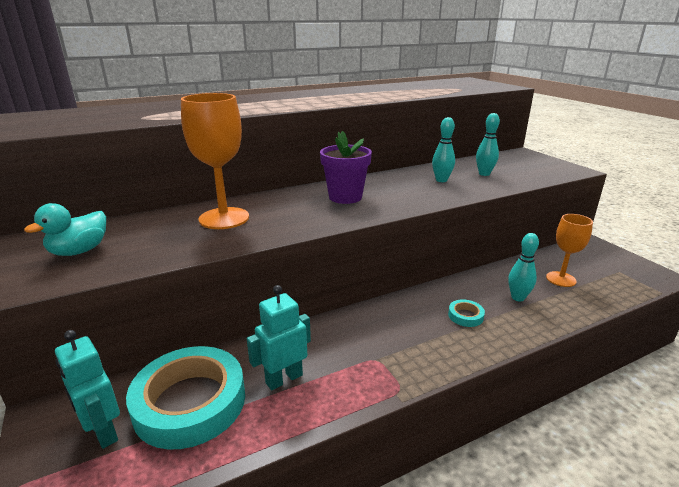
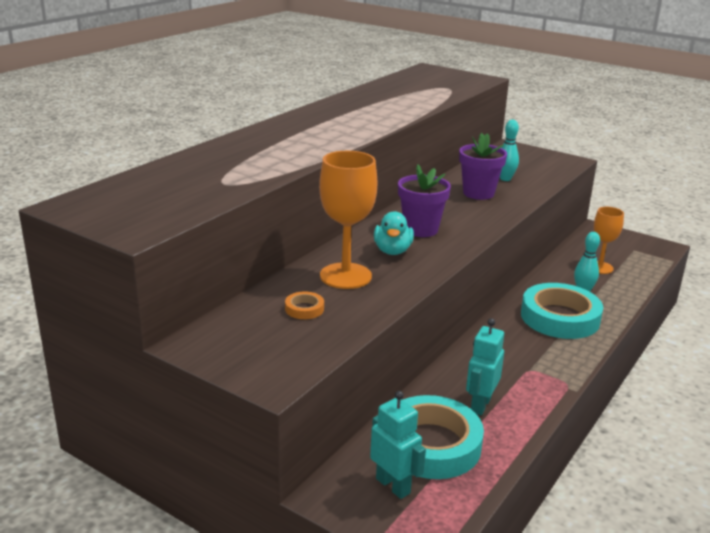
camera: 30 degrees left, 0 degrees up
(79, 251) = (268, 339): turquoise duck -> turquoise duck (392, 251)
(103, 432) = (393, 486): turquoise robot -> turquoise robot turned 150 degrees counterclockwise
(148, 235) = (304, 309): none -> orange tape
(441, 180) = (478, 193): turquoise bowling pin -> purple flower pot
(465, 316) = (560, 317): turquoise tape -> turquoise tape, size x2.46

